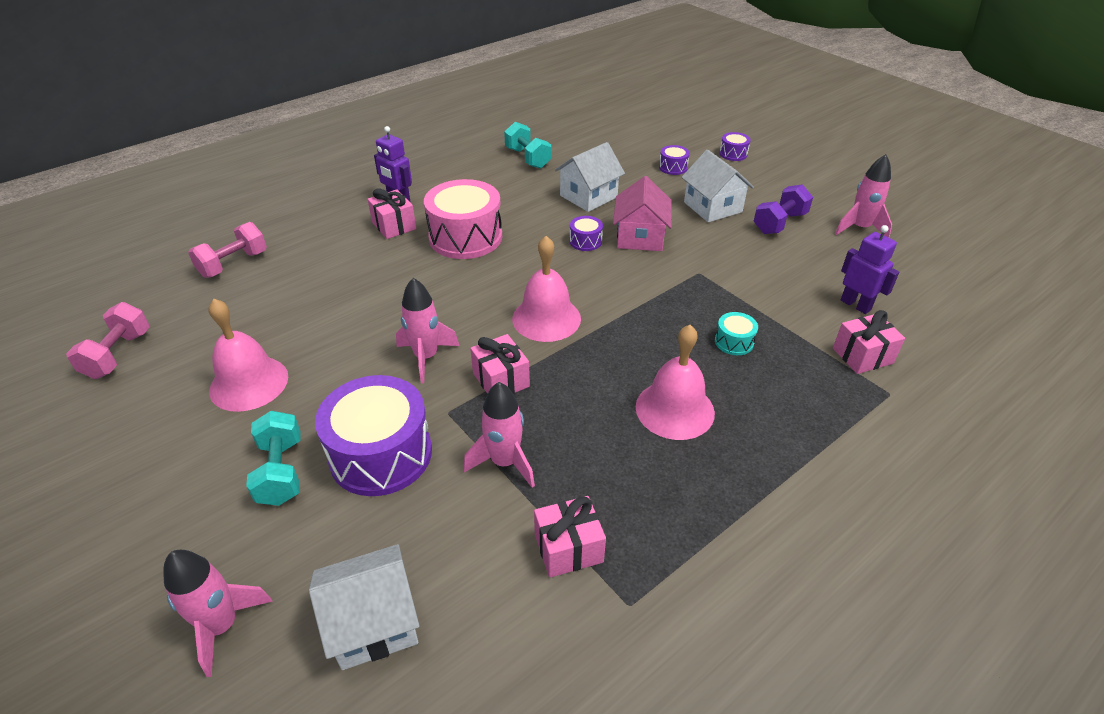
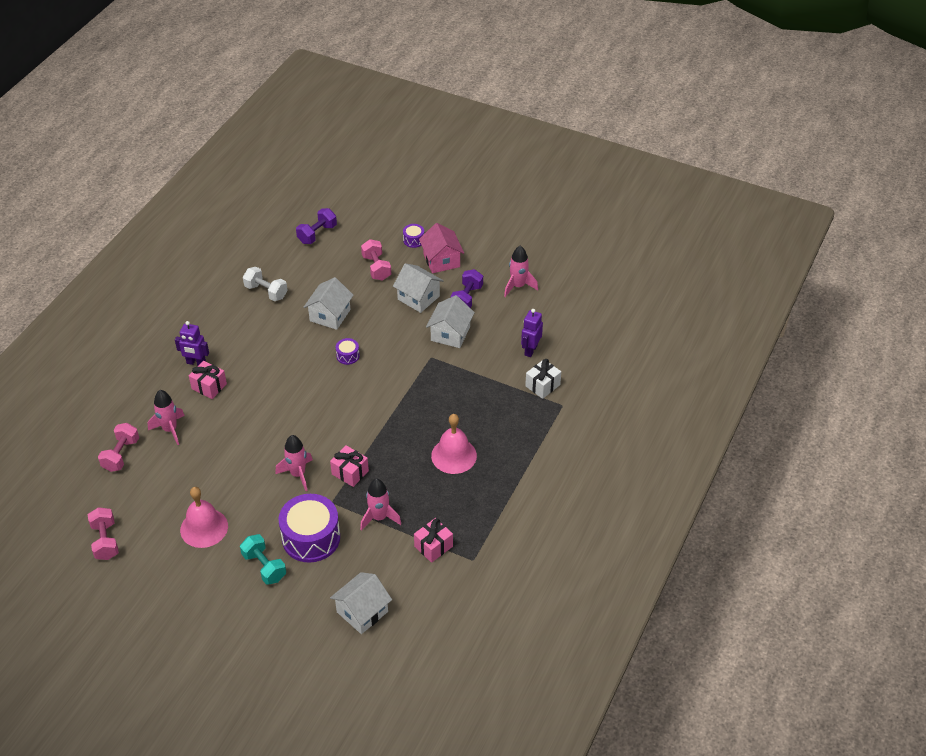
camera: 25 degrees left, 5 degrees up
(222, 626) = (293, 640): pink rocket -> pink rocket (170, 429)
(465, 237) = (265, 379): pink drum -> none
(528, 158) = (266, 292): turquoise dumbbell -> white dumbbell
(546, 318) = (354, 423): pink bell -> none
(619, 125) = (317, 234): none -> purple dumbbell
(640, 237) = (382, 340): pink house -> pink house (441, 260)
(673, 167) = (376, 268): purple drum -> pink dumbbell
(734, 342) = (470, 401): turquoise drum -> none
(739, 254) = (450, 334): none -> white house
(855, 305) = (530, 350): purple robot -> purple robot turned 90 degrees counterclockwise
(862, 356) = (542, 385): pink gift -> white gift

